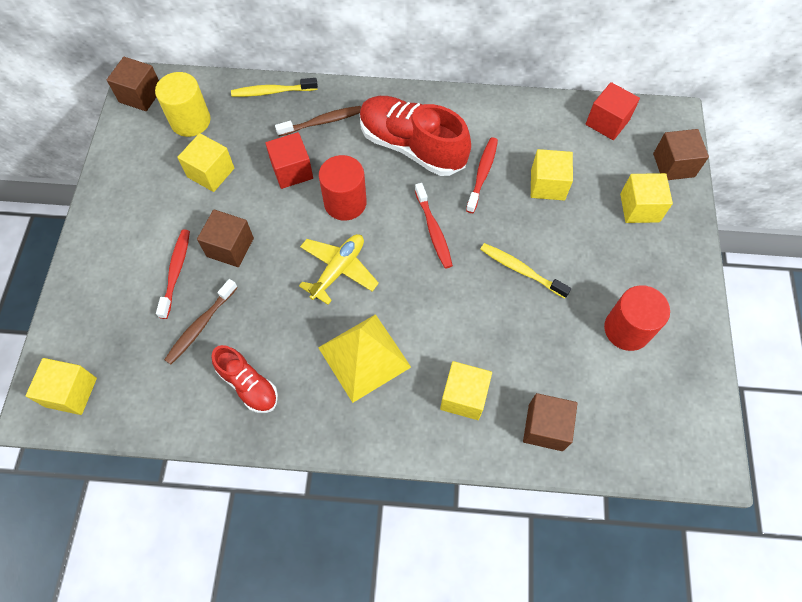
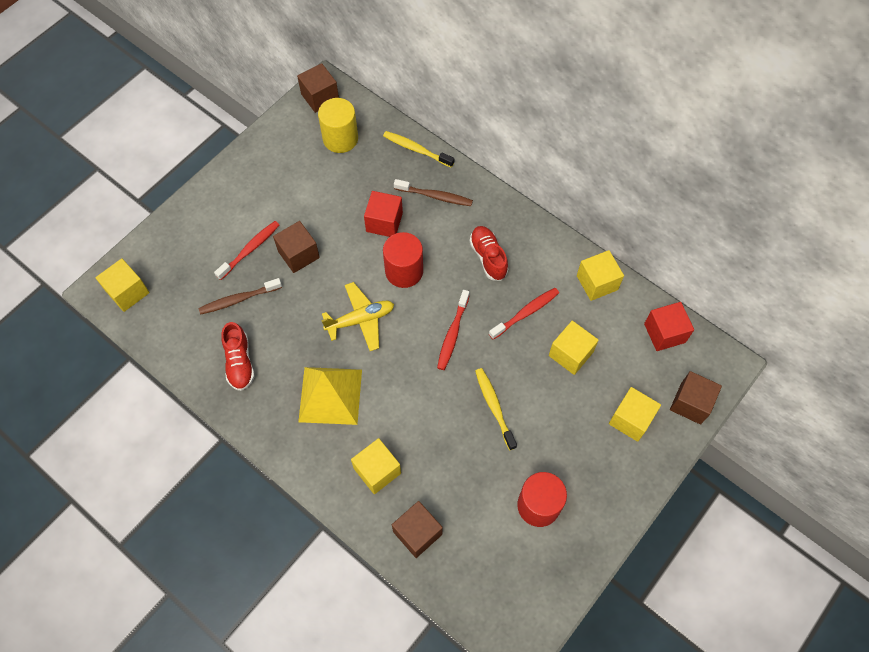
camera: 35 degrees right, 0 degrees up
(211, 173) = (326, 188): yellow cube -> yellow cube (597, 282)
(412, 147) = (488, 257): red shoe -> red shoe, size x0.55

